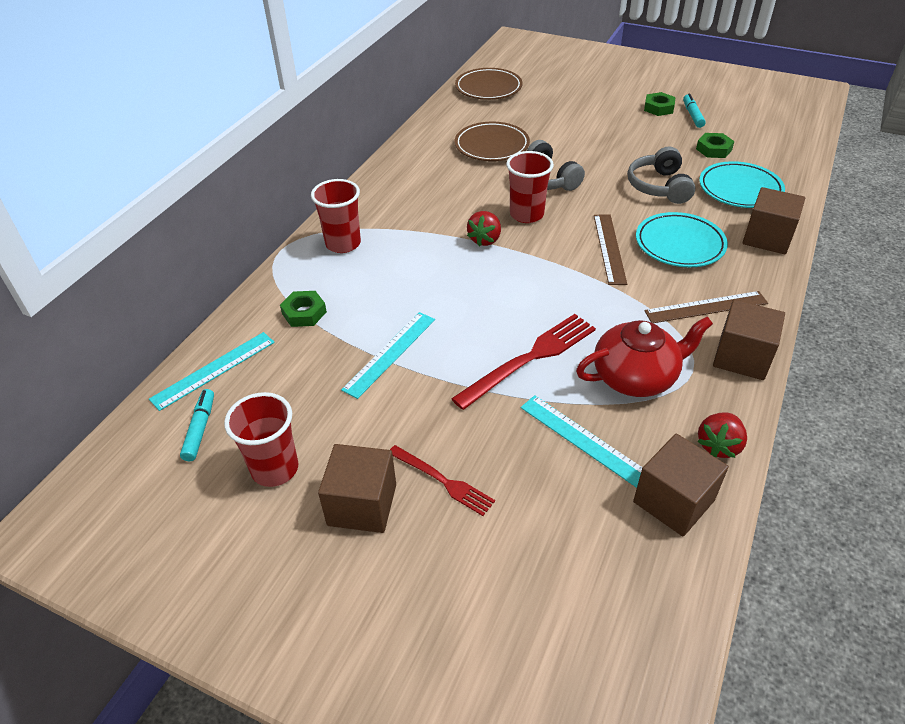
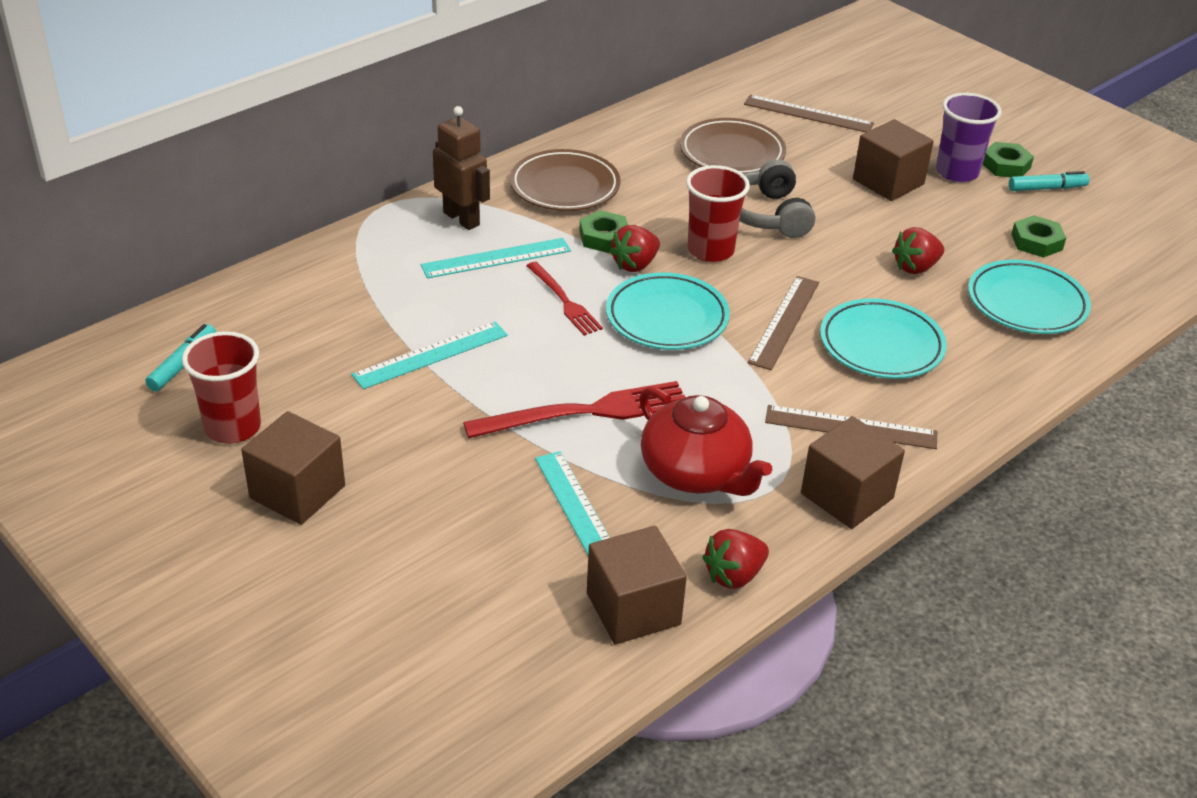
camera: 20 degrees right, 5 degrees down
(214, 370) = (232, 310): turquoise ruler -> turquoise ruler (496, 258)
(304, 313) = (366, 281): green nut -> green nut (604, 237)
(343, 244) = (462, 218): red cup -> brown robot
(443, 481) = (396, 500): red fork -> red fork (564, 301)
(488, 88) = (786, 76): brown plate -> brown plate (565, 186)
(519, 108) = (808, 114): none -> brown ruler
(533, 270) = (667, 317): none -> turquoise plate
(635, 120) = (957, 172): none -> purple cup
(635, 377) = (696, 472): red teapot -> red teapot turned 45 degrees clockwise
(659, 187) = (915, 267): grey headphones -> red strawberry
(692, 115) = (1047, 188): turquoise marker -> turquoise marker turned 60 degrees clockwise
(767, 238) = (1009, 373): brown cube -> brown cube (888, 182)

